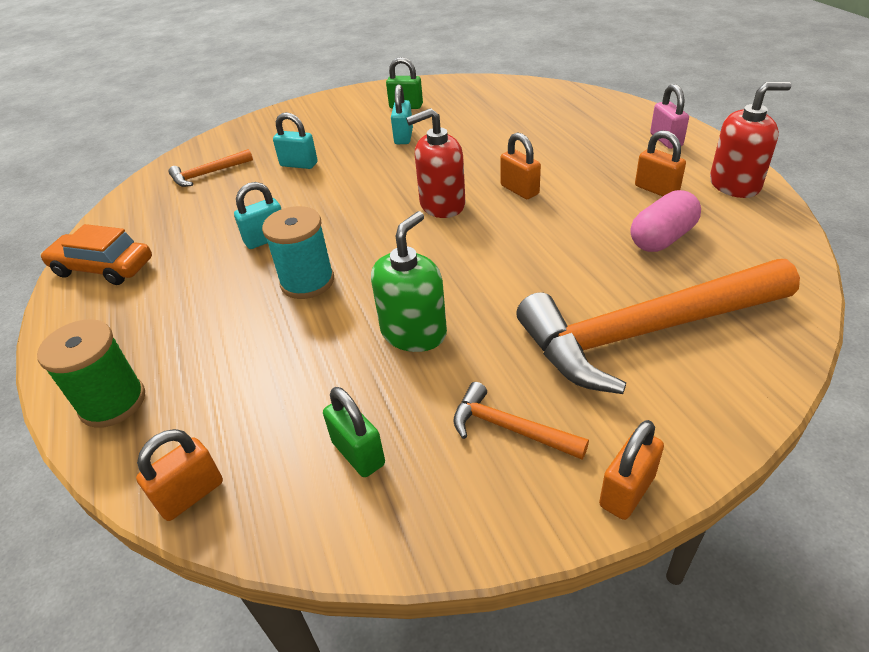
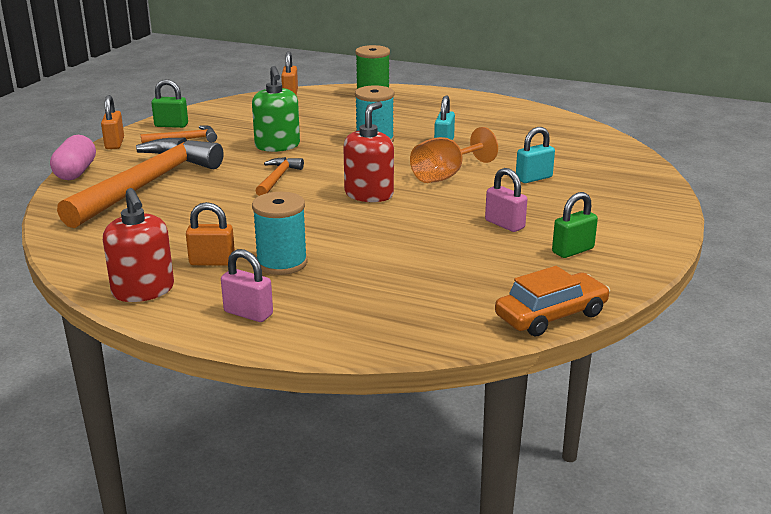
camera: 130 degrees right, 15 degrees down
(103, 268) = (500, 109): orange car -> orange car (551, 315)
(208, 174) = (579, 152): orange hammer -> orange hammer (277, 178)
(348, 197) = (446, 175): none -> orange goblet
(358, 453) = (242, 117): green padlock -> green padlock (171, 125)
(403, 137) = (504, 224): turquoise padlock -> pink padlock
(519, 190) = (327, 222): orange padlock -> none
(601, 167) = (282, 263): none -> turquoise spool
(662, 238) = (176, 230): pink capsule -> pink capsule (76, 172)
(734, 184) = (143, 290): red soap dispenser -> red soap dispenser turned 60 degrees counterclockwise

